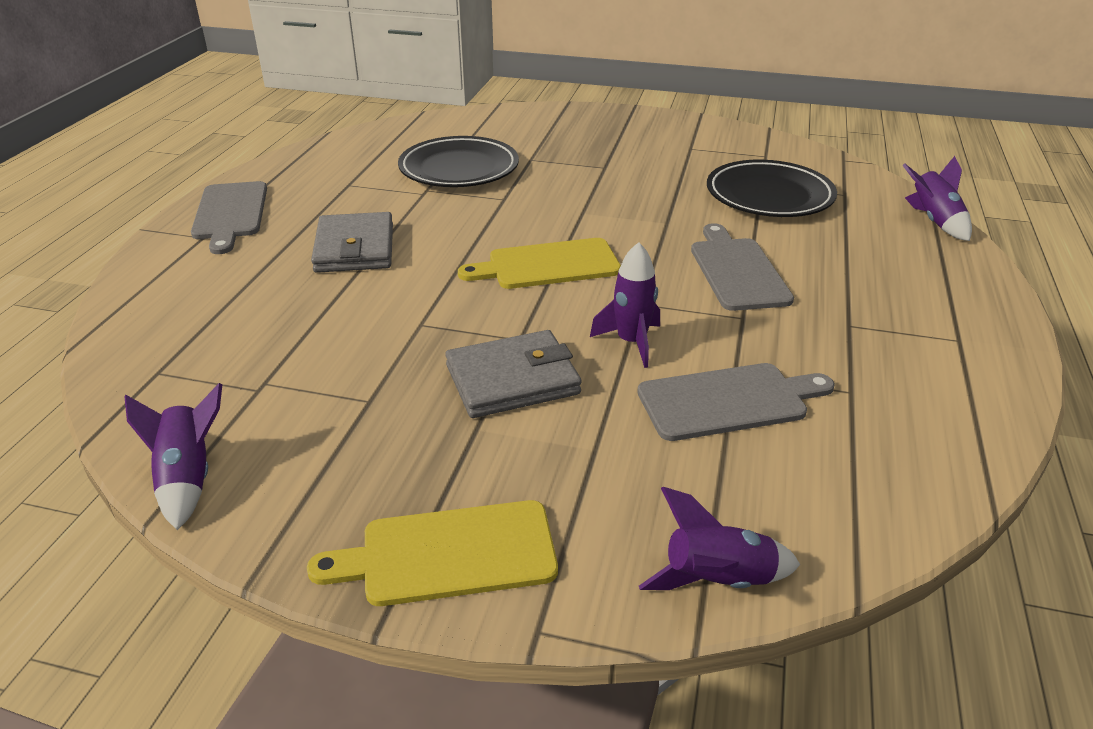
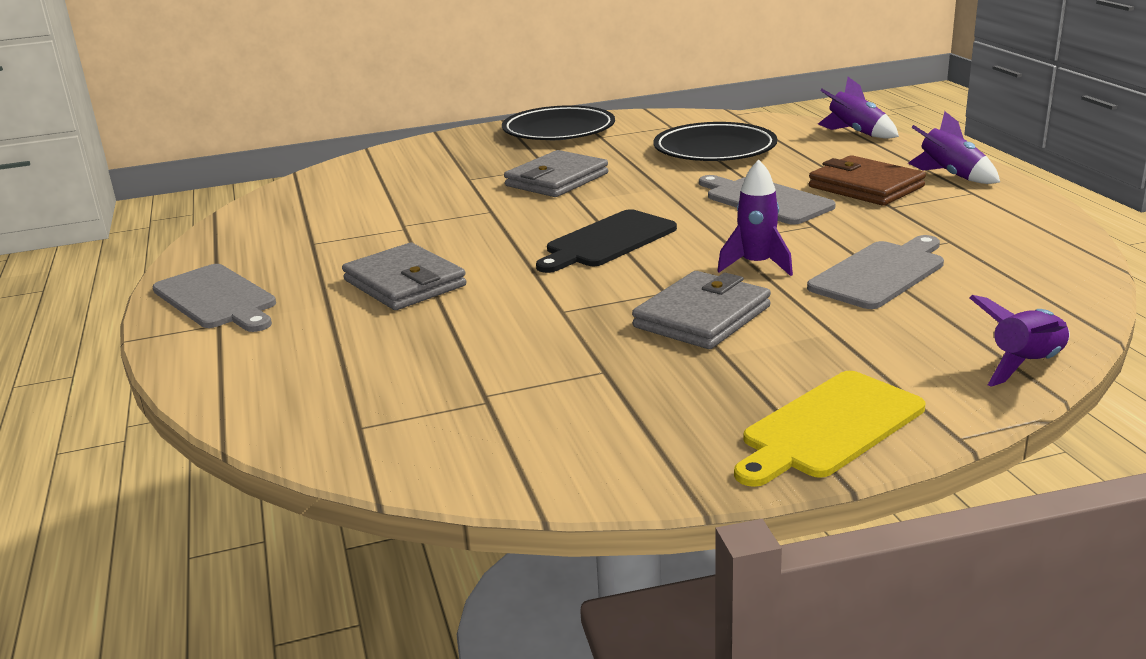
camera: 30 degrees left, 10 degrees down
(188, 478) = (528, 477): purple rocket -> purple rocket (951, 176)
(459, 169) = (409, 203): black plate -> black plate (558, 131)
(547, 265) = (607, 241): yellow cutting board -> black cutting board
(594, 184) = (557, 180): none -> grey wallet
(855, 291) = (865, 187): none -> brown wallet

